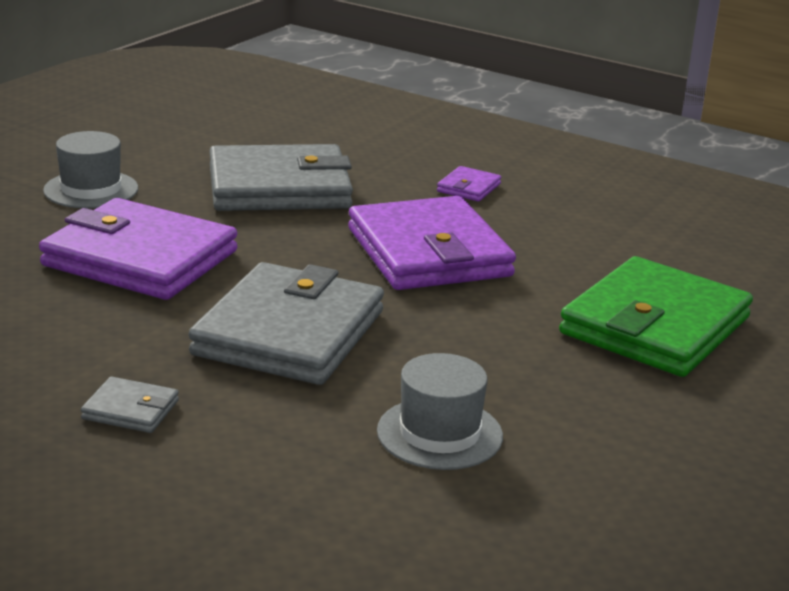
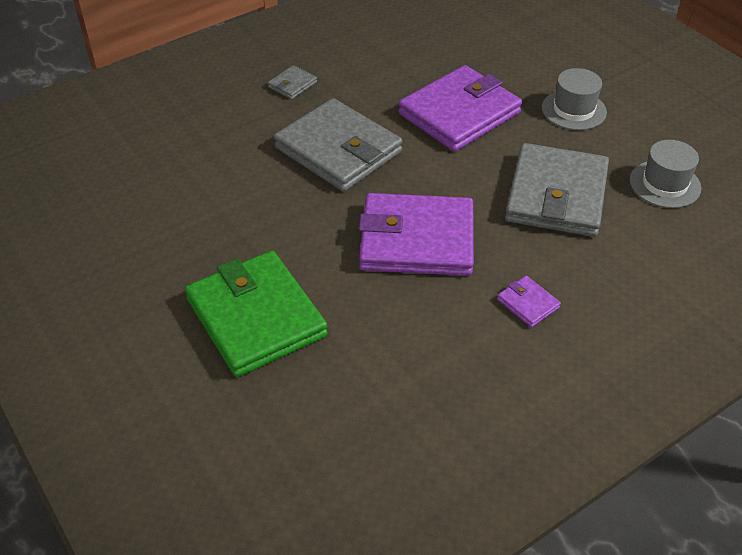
camera: 115 degrees right, 20 degrees up
(439, 433) = (205, 176): grey hat -> grey hat (664, 184)

